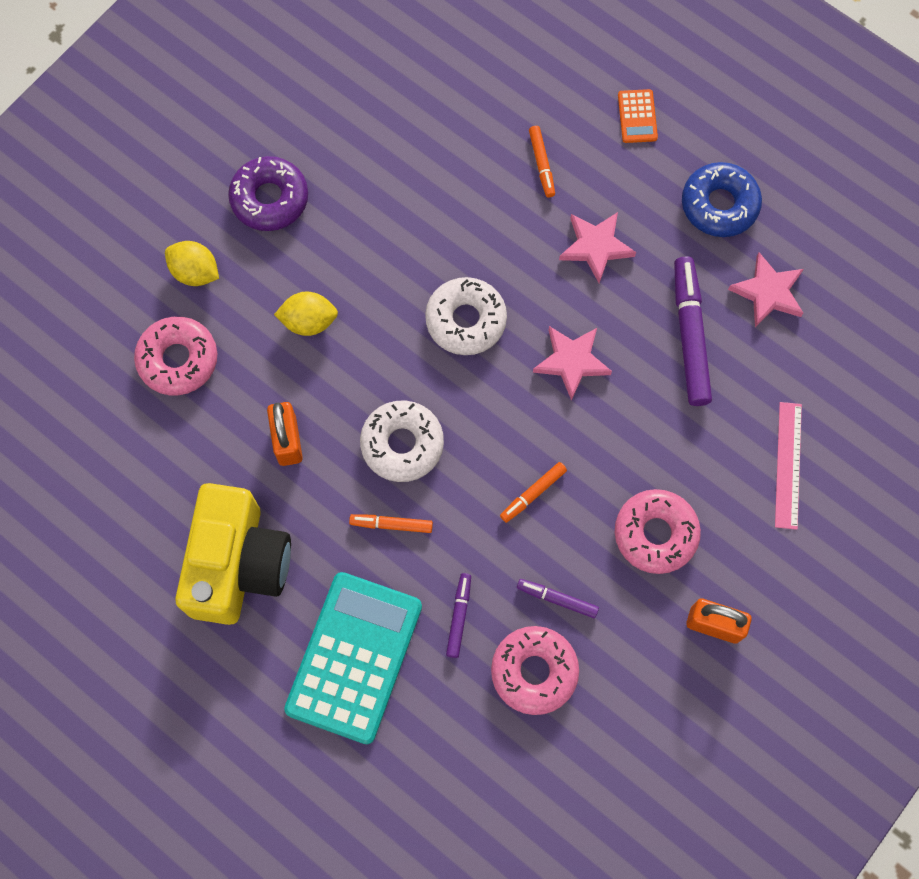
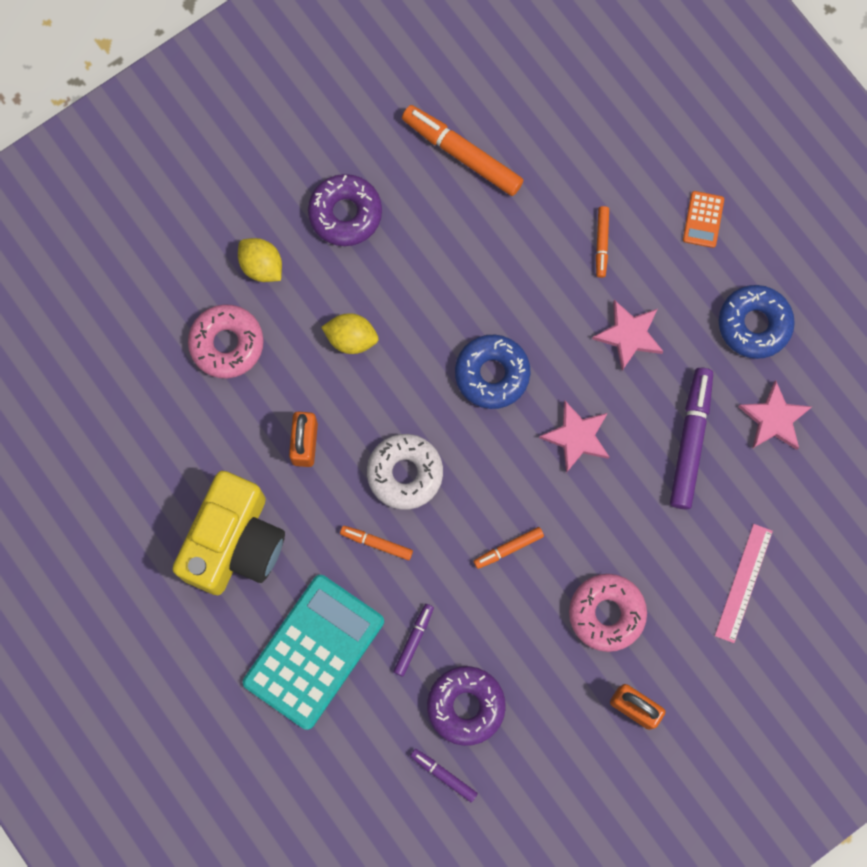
camera: 15 degrees right, 5 degrees up
(375, 112) = (462, 154): none -> orange marker
(466, 320) = (492, 374): white donut -> blue donut
(534, 671) = (466, 706): pink donut -> purple donut
(557, 599) = (503, 648): purple marker -> purple marker (443, 775)

